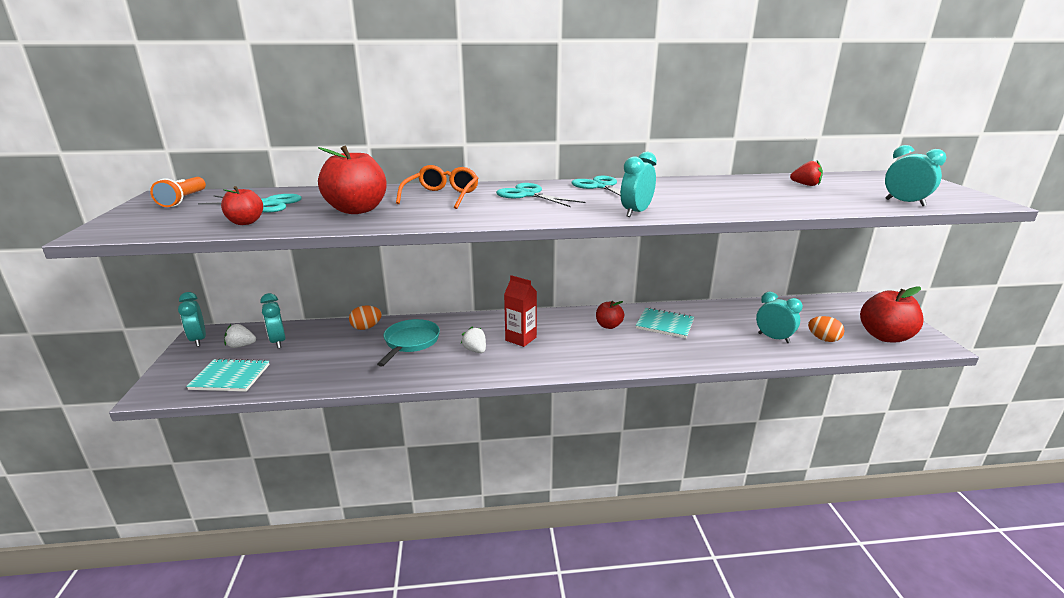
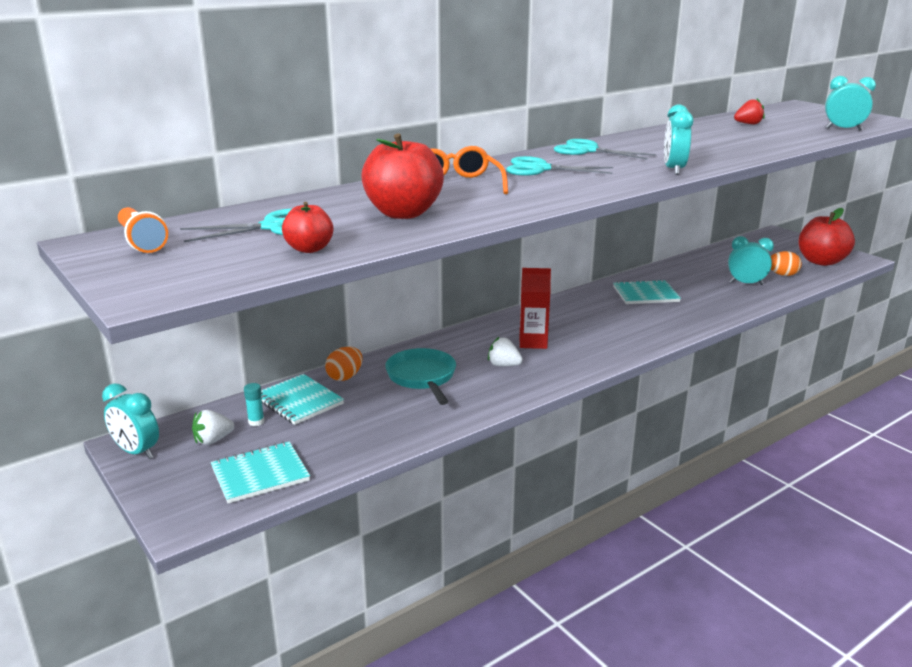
camera: 30 degrees left, 0 degrees up
(278, 341) = (256, 422): turquoise clock -> turquoise glue stick
(318, 336) = (299, 401): none -> turquoise notebook
(608, 326) = (598, 308): red apple -> none

